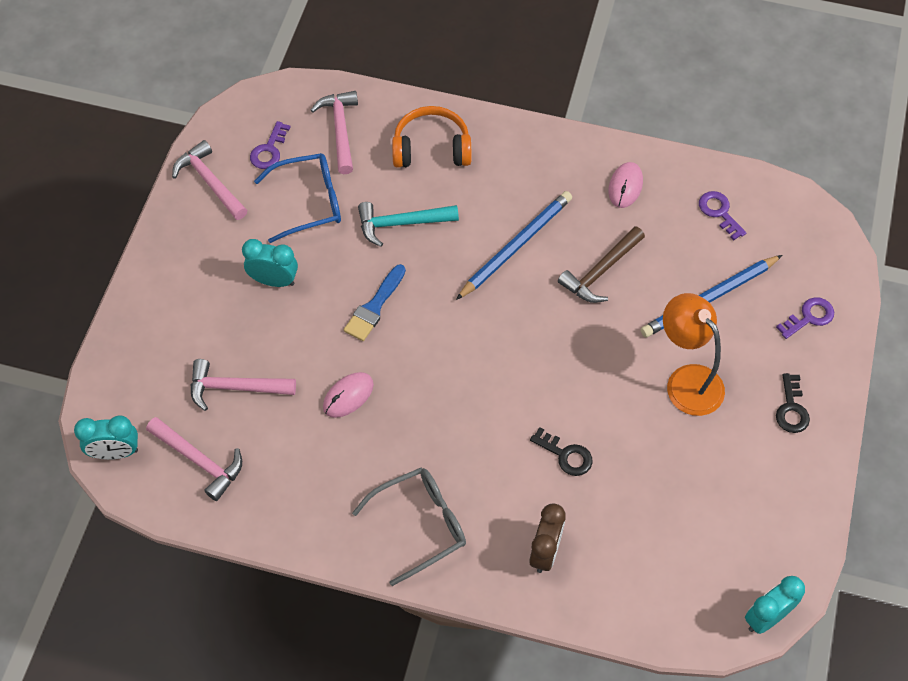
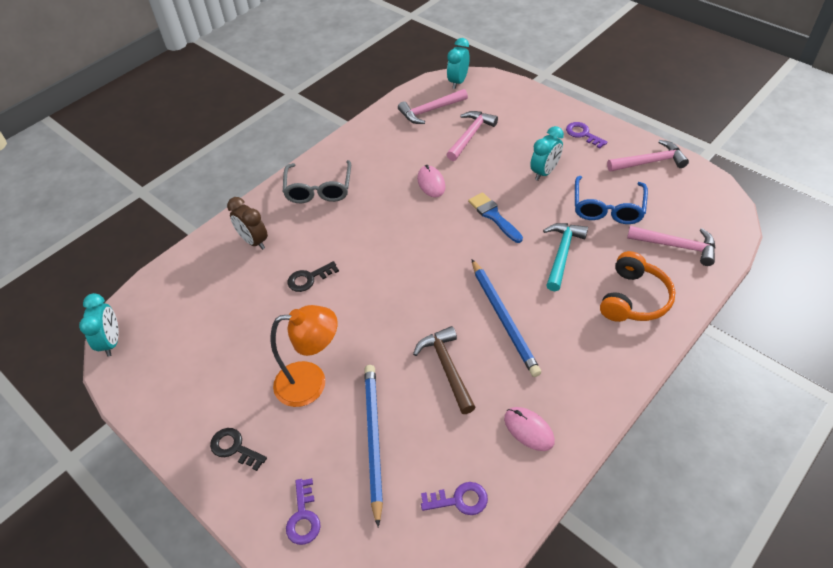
camera: 120 degrees right, 10 degrees down
(269, 150) = (669, 199): purple key -> purple key (583, 134)

